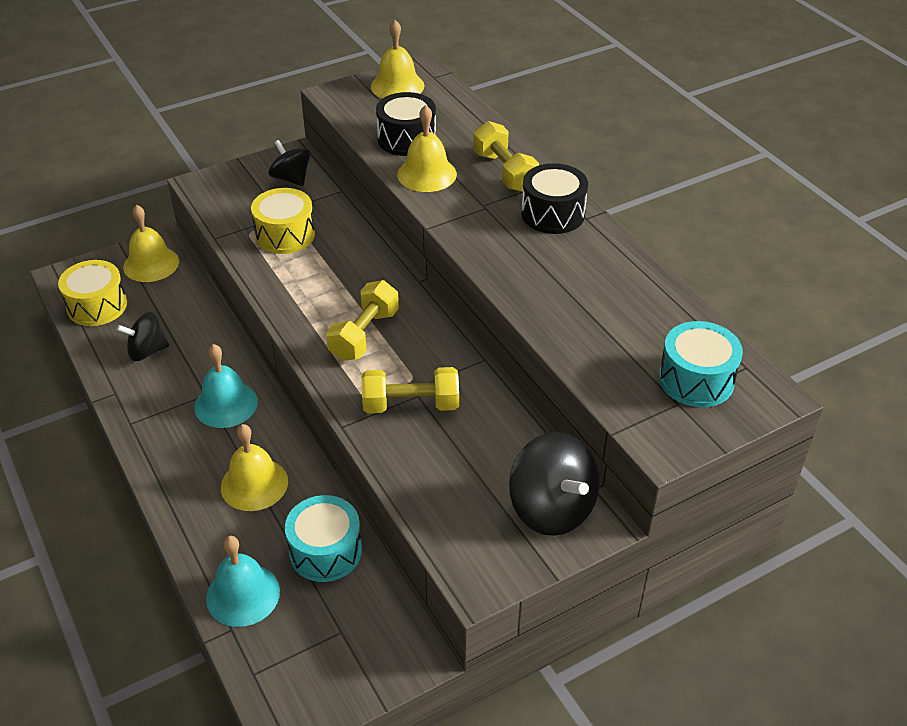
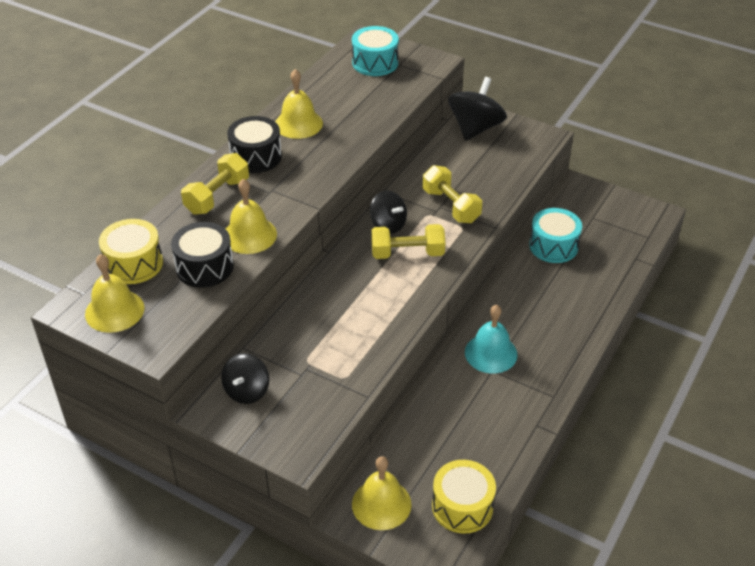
camera: 120 degrees left, 0 degrees up
(147, 351) = (482, 433): black spinning top -> black spinning top (388, 225)
(243, 594) = (613, 265): turquoise bell -> none
(254, 484) = (539, 301): yellow bell -> yellow bell (298, 124)
(285, 235) = (330, 352): yellow drum -> yellow drum (134, 264)

